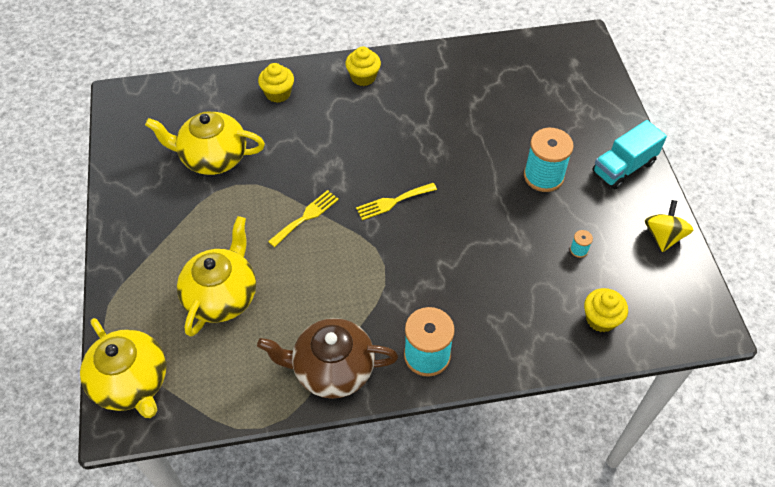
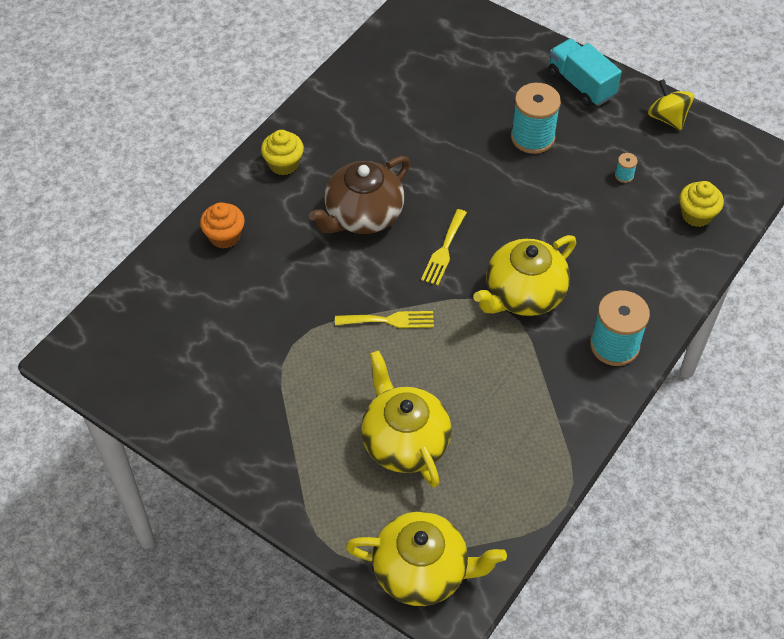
camera: 45 degrees left, 0 degrees up
(213, 157) = (241, 338): yellow teapot -> yellow teapot (523, 294)
(278, 93) = (225, 236): yellow cupcake -> orange cupcake
(306, 217) = (389, 320): yellow fork -> yellow fork turned 90 degrees clockwise
(332, 369) = (561, 417): brown teapot -> brown teapot (363, 215)
(623, 167) = (581, 84): turquoise truck -> turquoise truck turned 135 degrees clockwise

